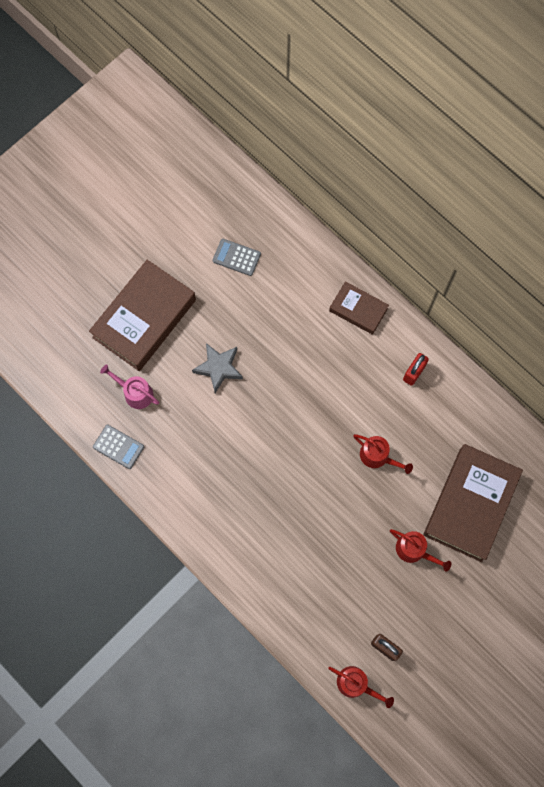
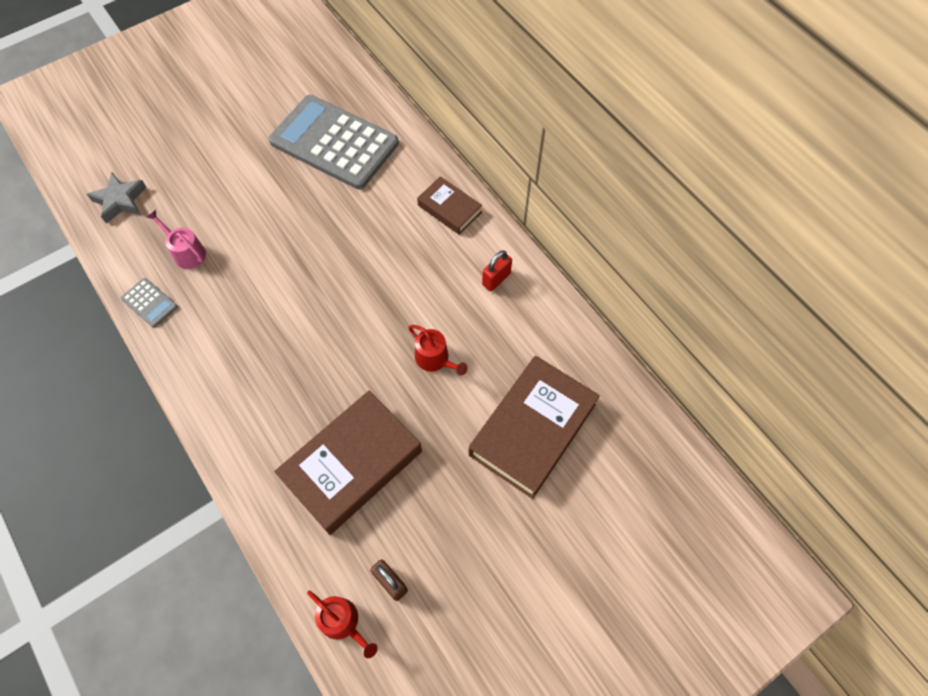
camera: 10 degrees right, 10 degrees down
(144, 319) = (221, 184): brown book -> brown book (352, 465)
(219, 368) = (283, 242): grey star -> grey star (120, 201)
(236, 257) = (334, 142): grey calculator -> grey calculator, size x2.48
(414, 550) = (453, 471): red watering can -> none

